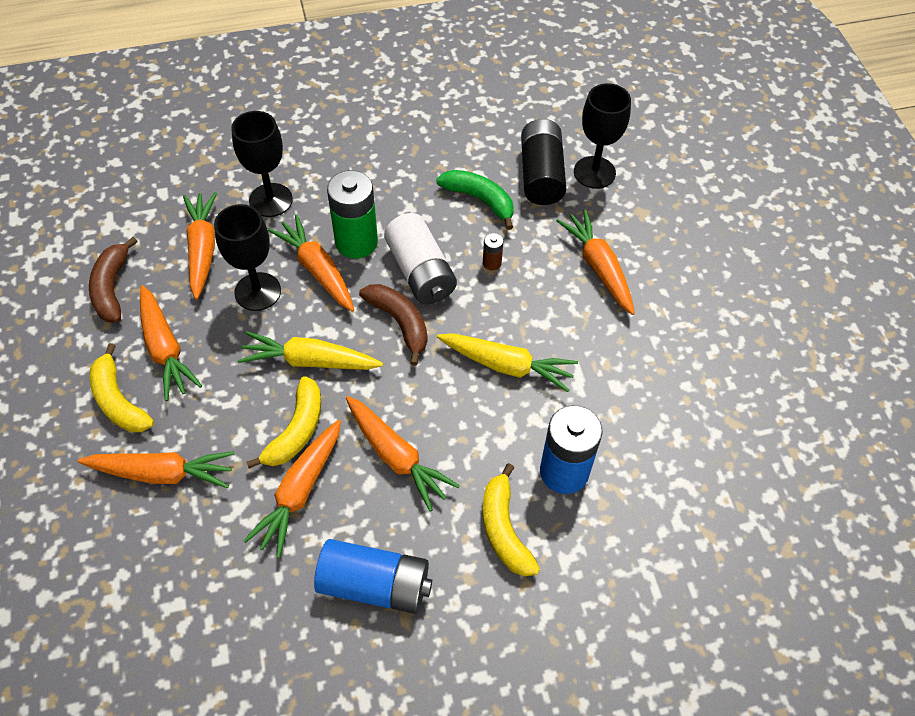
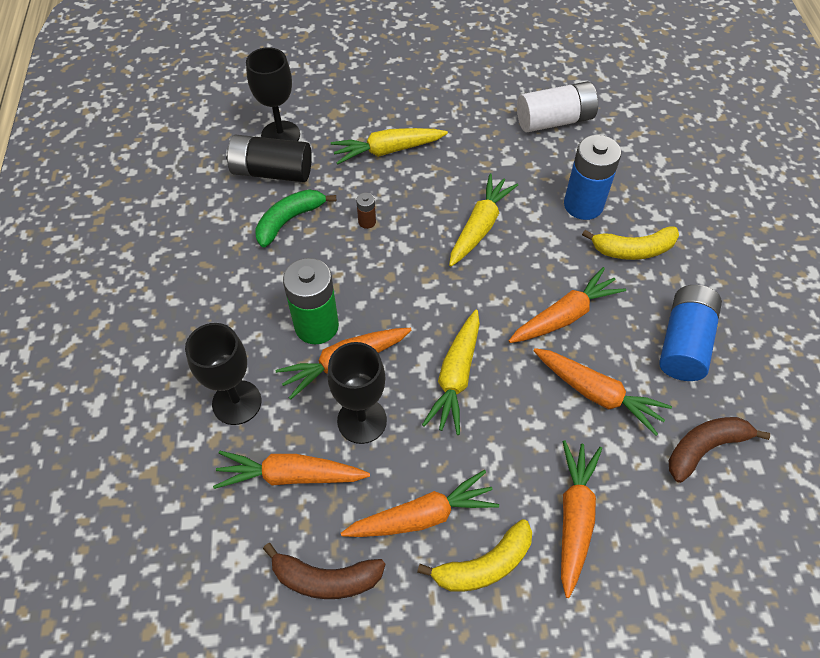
camera: 80 degrees left, 0 degrees up
(296, 430) = (533, 393): yellow banana -> none
(400, 323) = (422, 299): brown banana -> brown banana (704, 448)
(420, 272) = (366, 276): white battery -> white battery (554, 120)
(598, 267) = (387, 151): orange carrot -> yellow carrot

